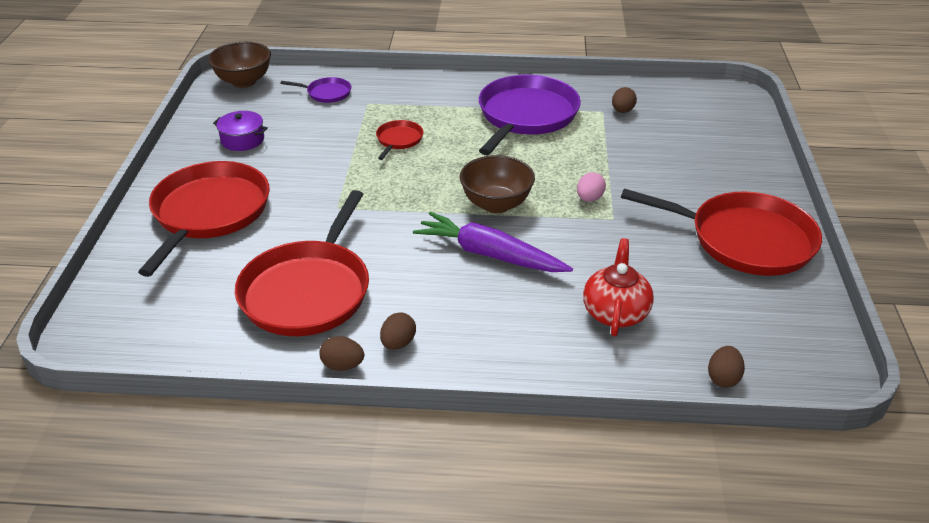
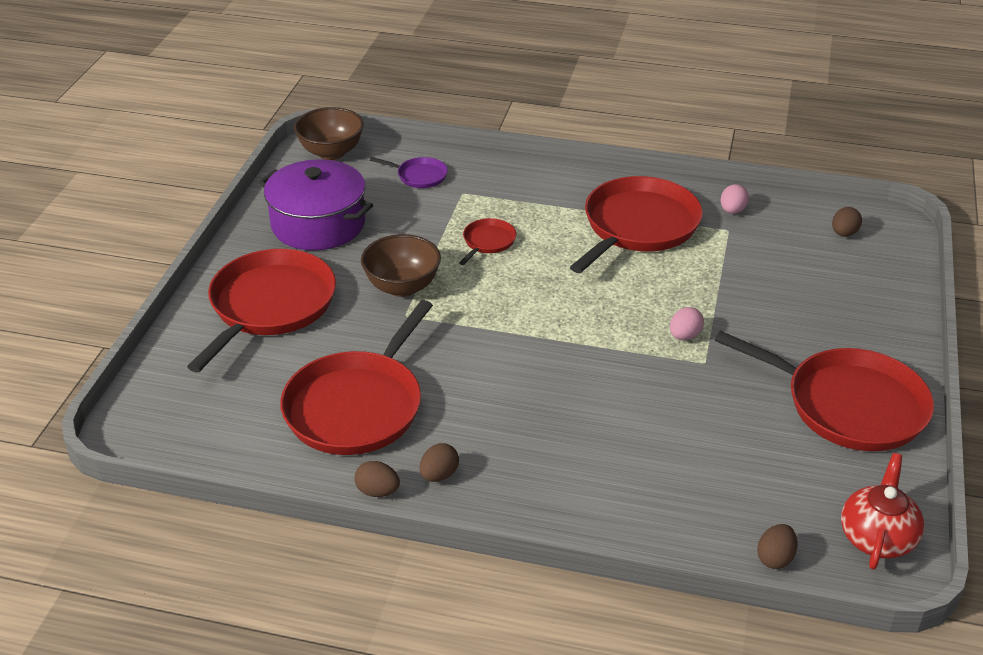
camera: 10 degrees right, 0 degrees up
(242, 140) = (318, 224): purple pot -> purple pot, size x1.98
(489, 254) = (557, 389): purple carrot -> none
(496, 204) = (578, 331): brown bowl -> brown bowl (402, 287)
(526, 116) = (638, 226): purple pan -> red pan
(601, 96) = (732, 211): none -> pink egg
(615, 312) = (678, 470): red teapot -> red teapot (877, 537)
(622, 111) = (752, 232): brown egg -> brown egg (844, 233)

